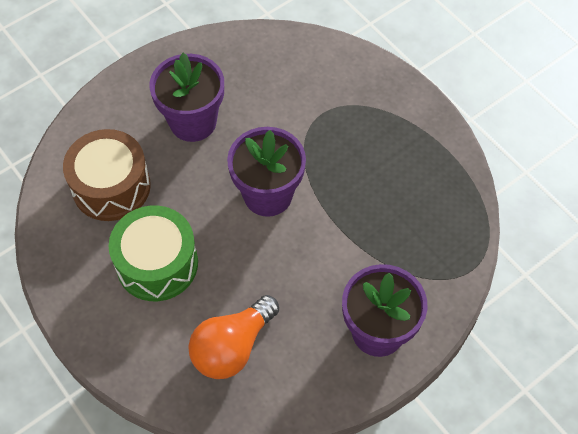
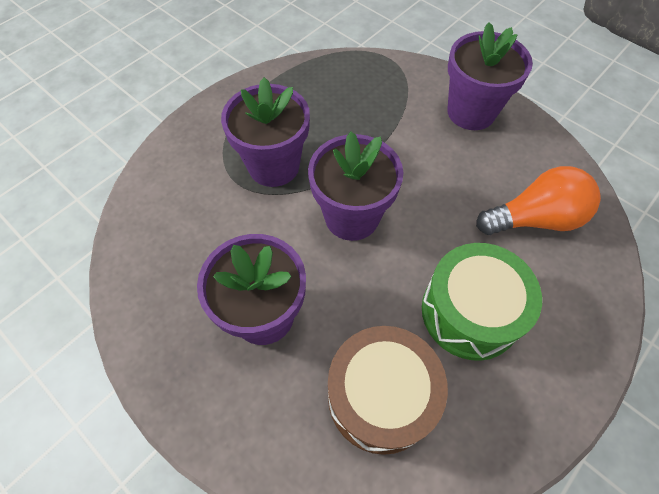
camera: 100 degrees left, 0 degrees up
(232, 347) = (534, 219): orange light bulb -> orange light bulb turned 45 degrees counterclockwise
(336, 142) = (274, 166): none -> purple flower pot

